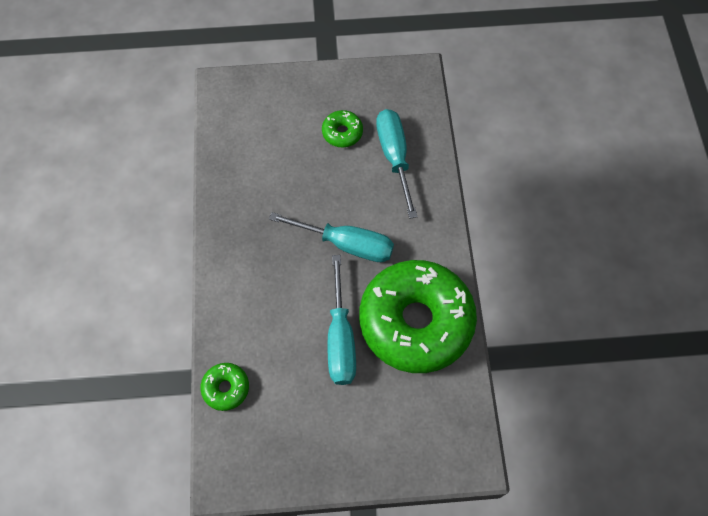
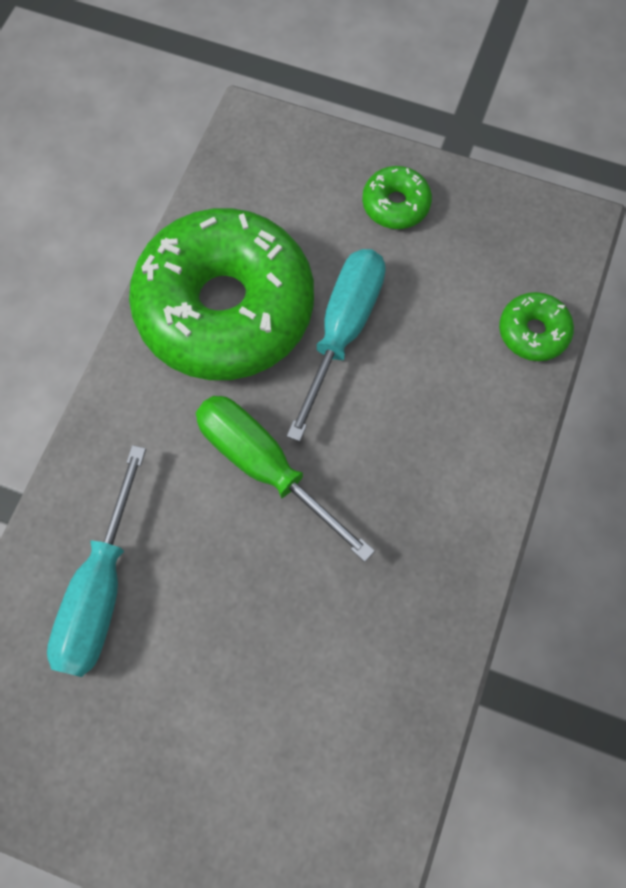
camera: 155 degrees left, 5 degrees up
(342, 133) = (163, 686): green donut -> green donut (395, 204)
(346, 244) = (265, 467): turquoise screwdriver -> green screwdriver

